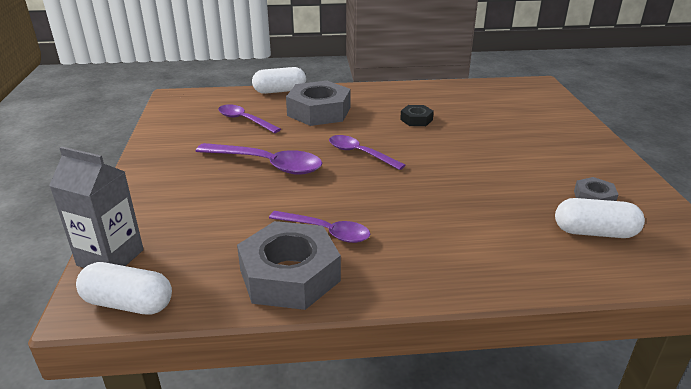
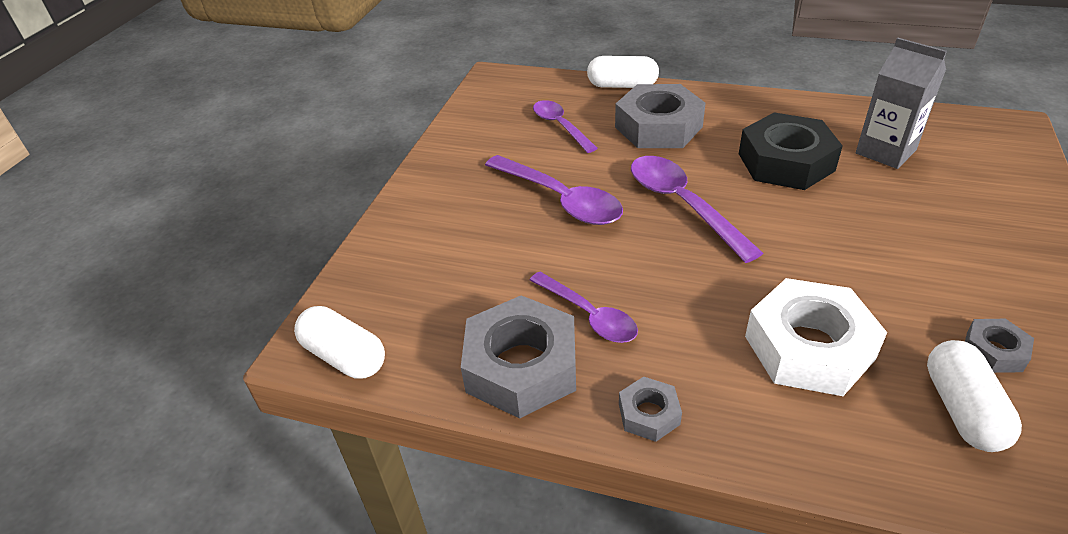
camera: 25 degrees right, 10 degrees up
(110, 257) = (348, 293): grey carton -> grey carton (885, 152)
(360, 154) = (683, 205): purple spoon -> purple spoon, size x1.51
(402, 282) = (649, 414): none -> grey nut
(416, 120) = (786, 162): black nut -> black nut, size x2.08
(487, 219) = (809, 347): none -> white nut
(594, 232) = (962, 409): white capsule -> white capsule turned 60 degrees clockwise

